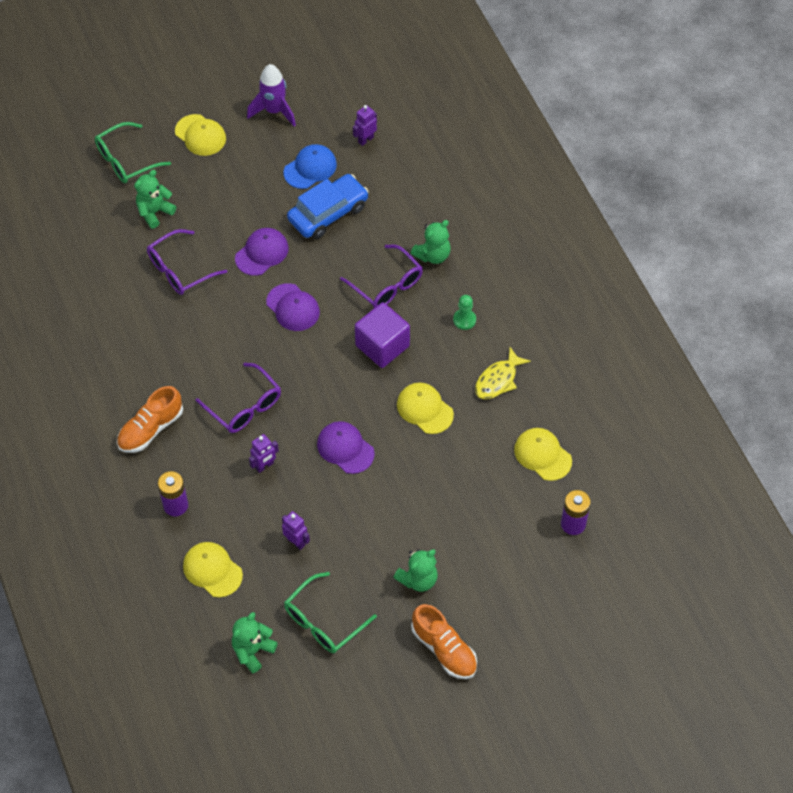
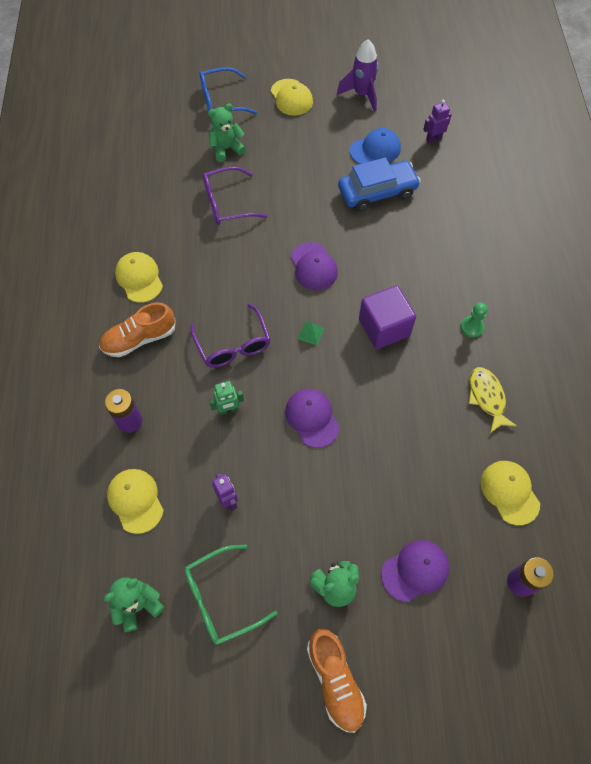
camera: 20 degrees right, 5 degrees up
(126, 160) = (220, 101): green glasses -> blue glasses
(262, 253) = (304, 210): purple cap -> purple cap (415, 570)
(264, 466) = (228, 410): purple robot -> green robot
(315, 372) = (311, 333): none -> green pyramid
(387, 285) = (408, 272): purple glasses -> none
(424, 409) = (404, 404): yellow cap -> yellow cap (139, 278)
(433, 255) = (461, 257): green teddy bear -> none
(498, 380) = (487, 397): yellow fish -> yellow fish turned 105 degrees clockwise

